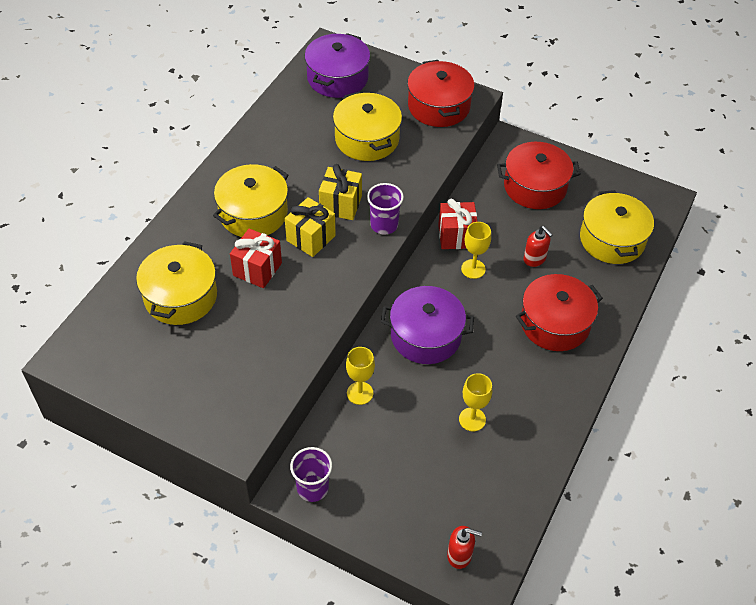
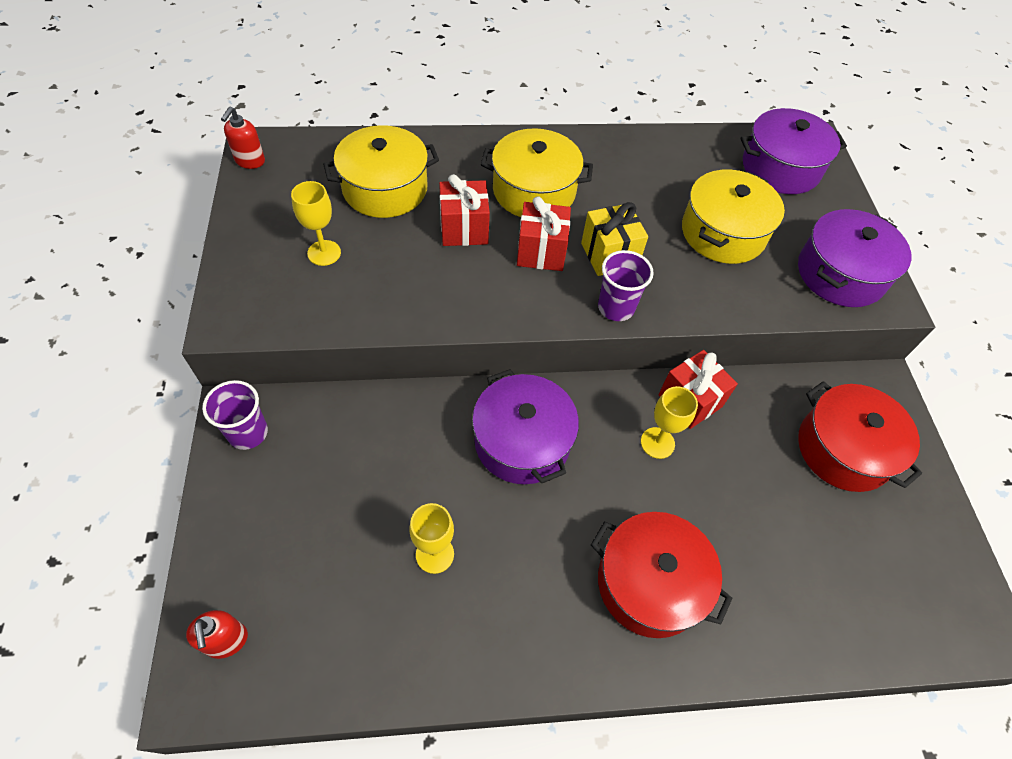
camera: 55 degrees right, 5 degrees up
(311, 238) = (541, 252): yellow gift -> red gift
(360, 393) = (399, 415): yellow goblet -> yellow goblet (324, 253)
(439, 106) = (840, 274): red pot -> purple pot
(534, 259) = (731, 506): red soap dispenser -> red soap dispenser (250, 161)
(612, 239) = (849, 591): yellow pot -> none

